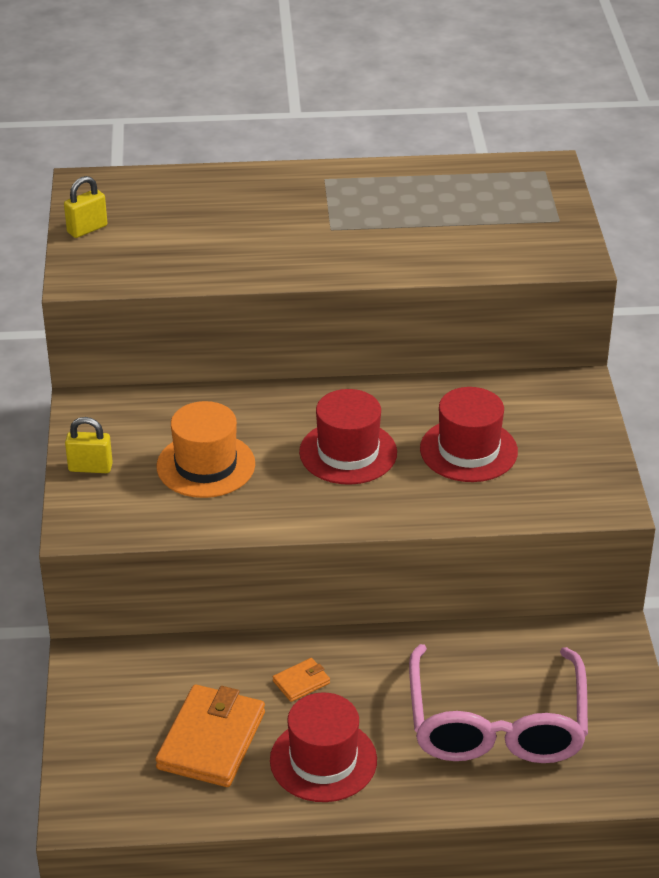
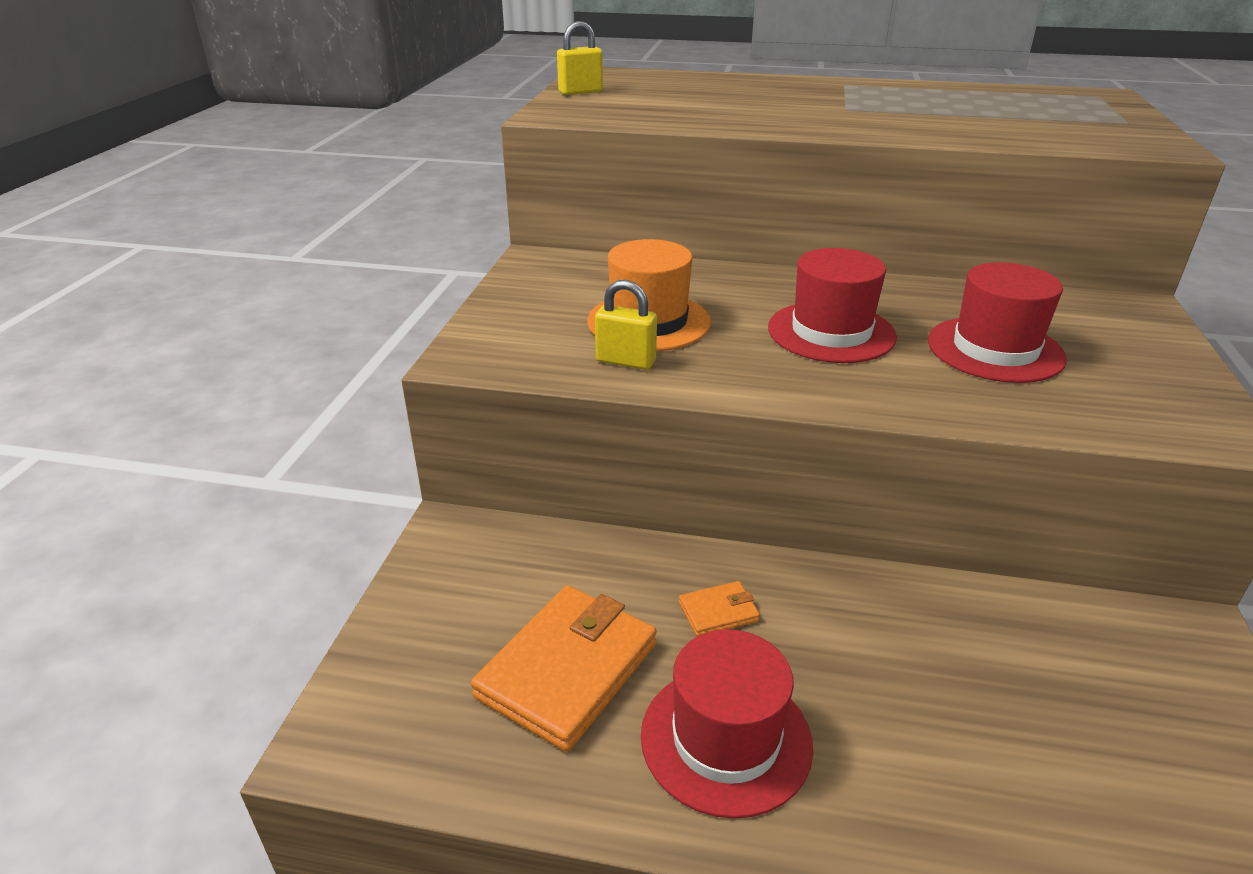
camera: 15 degrees right, 5 degrees down
(90, 468) = (512, 307): yellow padlock -> yellow padlock (626, 361)
(496, 723) = (1016, 736): pink glasses -> none

